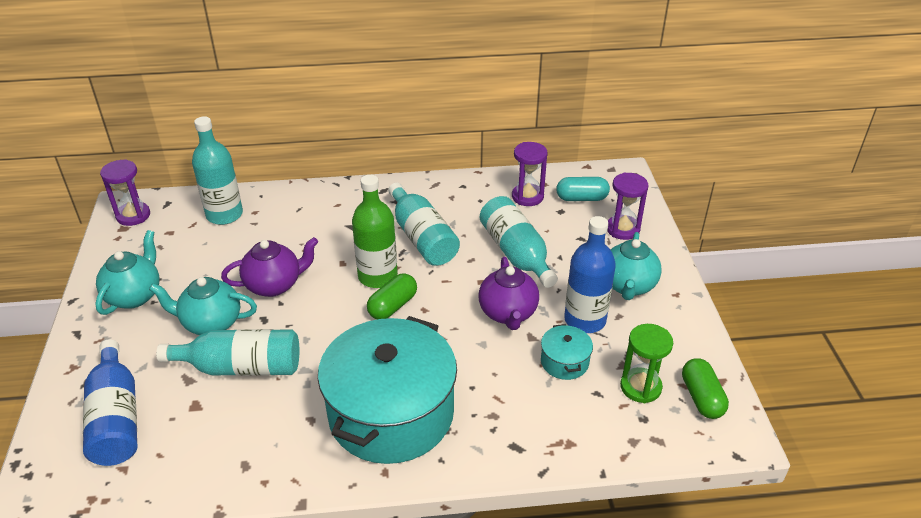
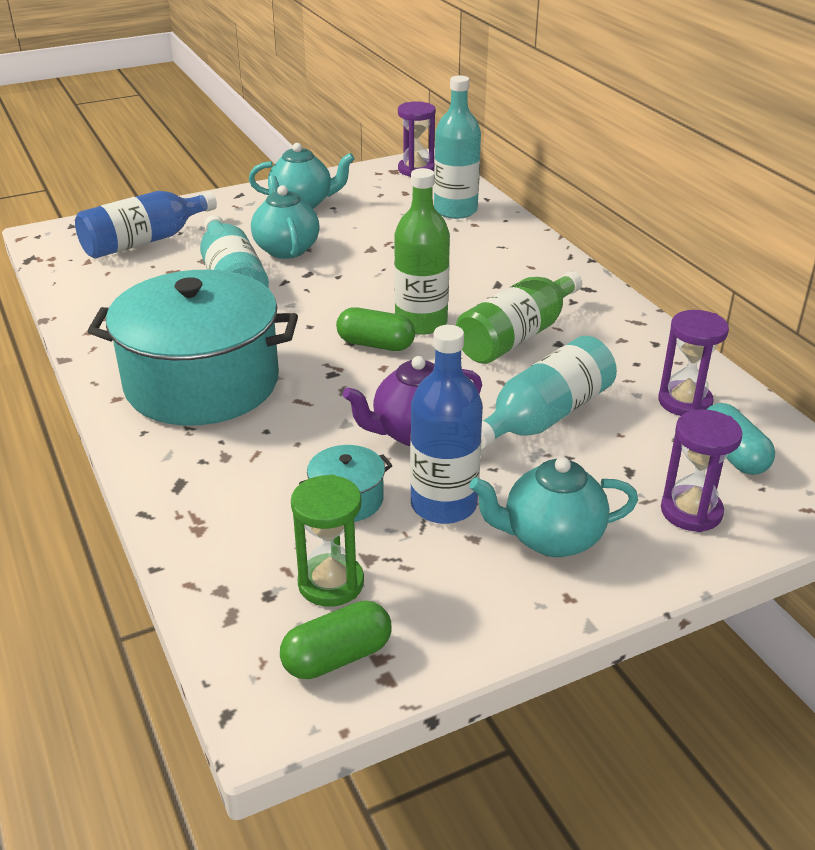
camera: 70 degrees right, 5 degrees down
(274, 285) = (364, 266): purple teapot -> none
(422, 238) = (517, 336): turquoise bottle -> green bottle

